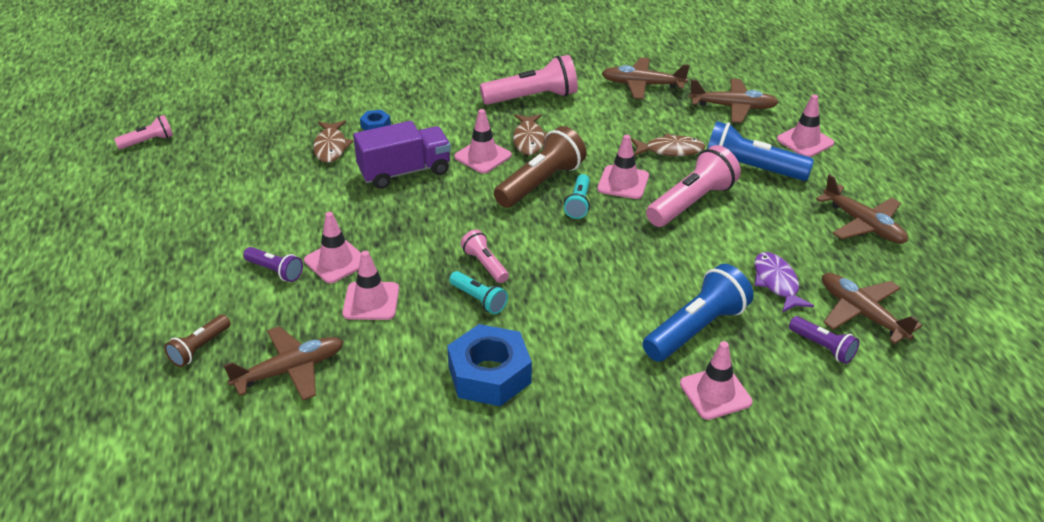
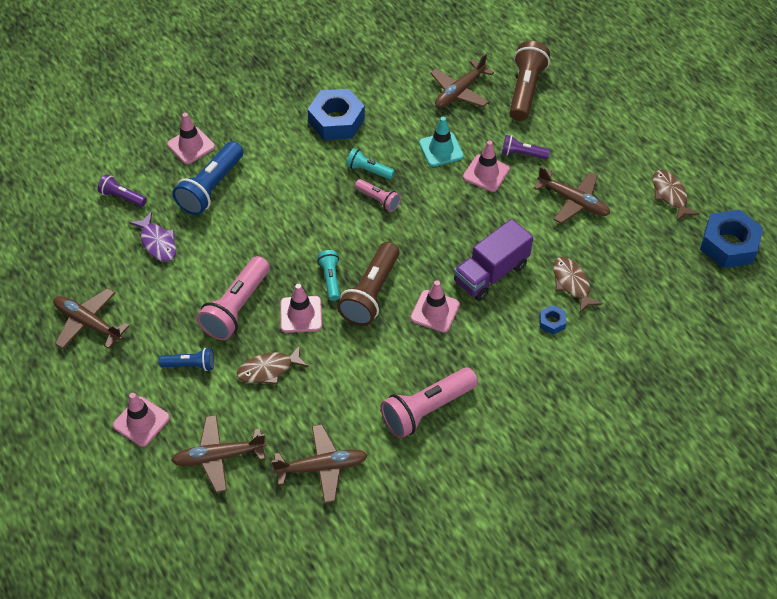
camera: 160 degrees right, 15 degrees up
(148, 141) = (728, 245): pink flashlight -> blue nut
(199, 348) = (525, 90): brown flashlight -> brown flashlight, size x1.84
(371, 301) = (441, 149): pink traffic cone -> turquoise traffic cone
(529, 140) = (403, 345): brown fish -> brown fish (670, 195)
(751, 169) = (190, 365): blue flashlight -> blue flashlight, size x0.54
(862, 314) = (93, 232): brown plane -> brown plane (573, 201)

